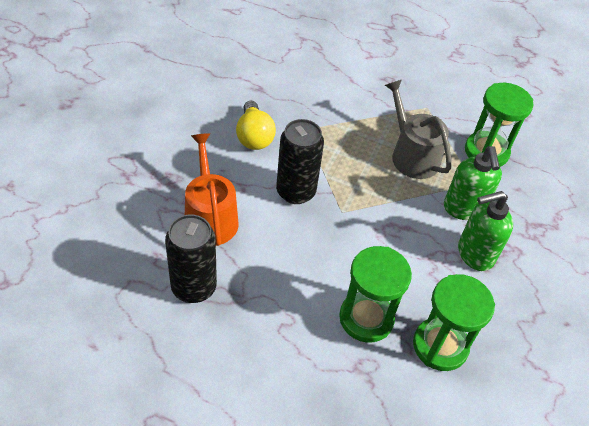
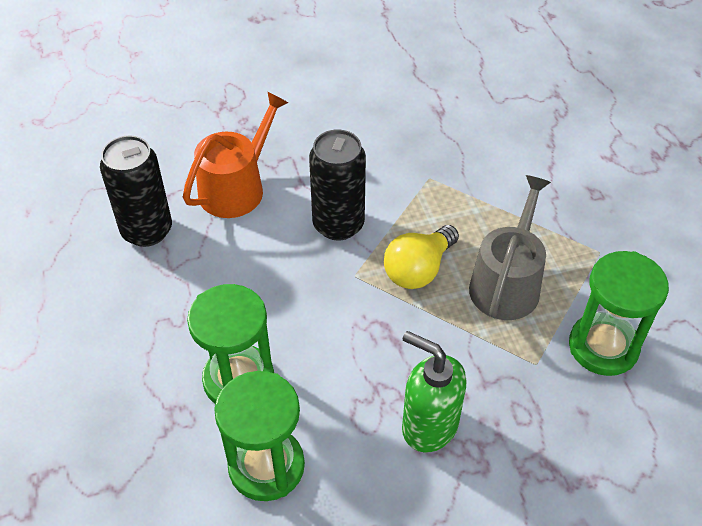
camera: 55 degrees right, 0 degrees up
(254, 136) = (371, 150): yellow light bulb -> yellow light bulb (418, 269)
(464, 208) = (485, 376): green soap dispenser -> none

